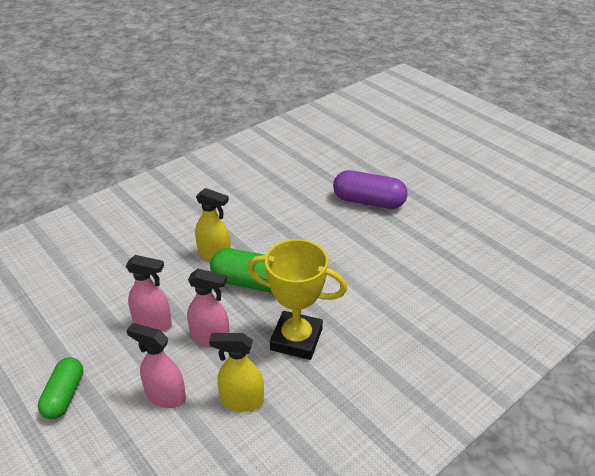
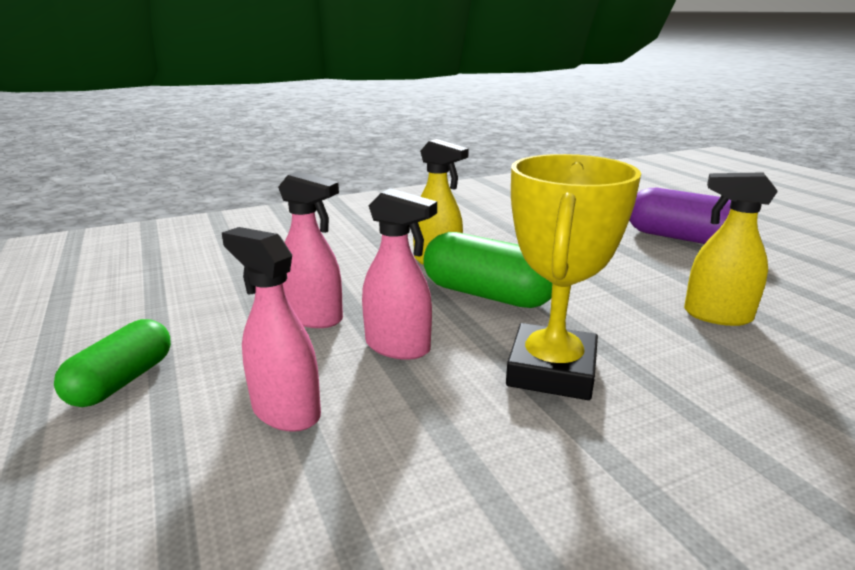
camera: 15 degrees right, 15 degrees down
(241, 401) = (425, 445): yellow spray bottle -> yellow spray bottle (716, 315)
(296, 339) = (551, 371): yellow trophy -> yellow trophy turned 75 degrees clockwise

